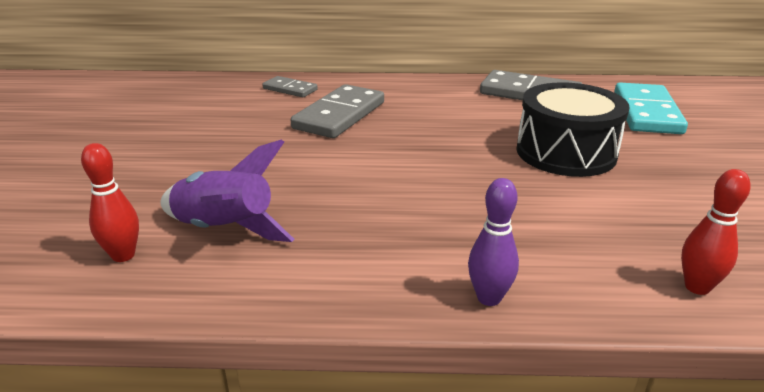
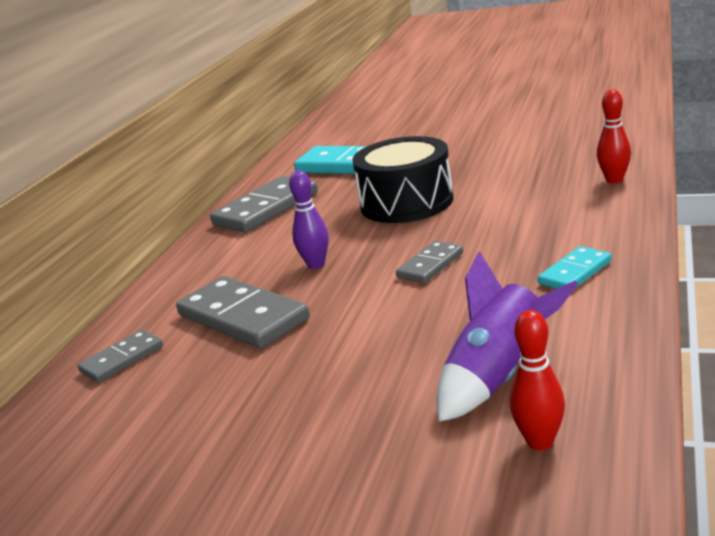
camera: 70 degrees left, 5 degrees down
(416, 263) = (575, 272): none -> turquoise domino
(428, 179) = (430, 265): none -> grey domino
(489, 298) = (625, 245): purple bowling pin -> purple bowling pin (316, 264)

